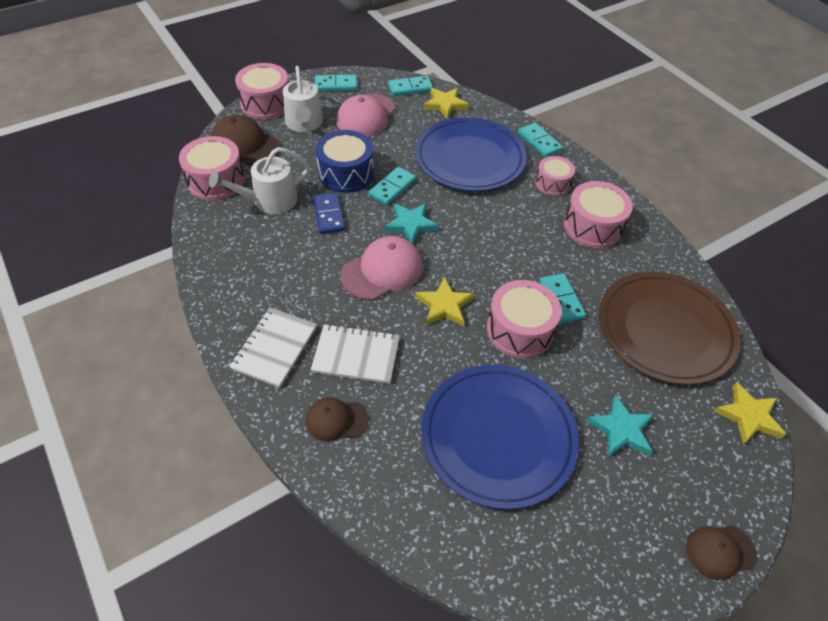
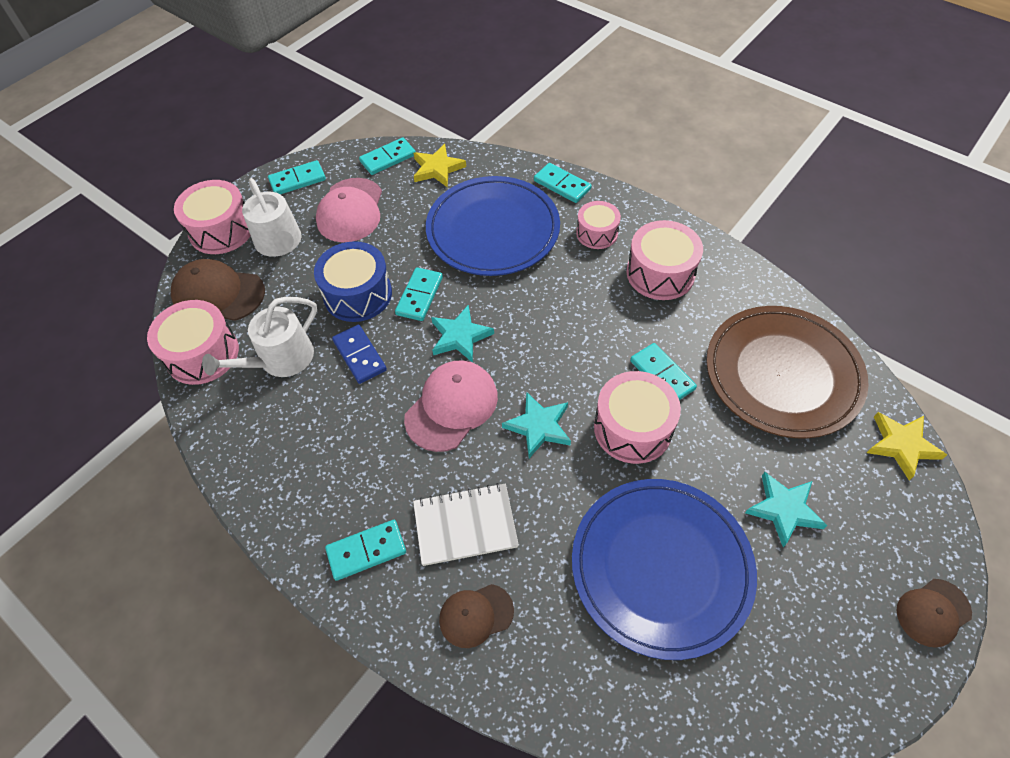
camera: 15 degrees left, 5 degrees up
(274, 348) = (366, 551): white notebook -> turquoise domino
(444, 305) = (539, 426): yellow star -> turquoise star

